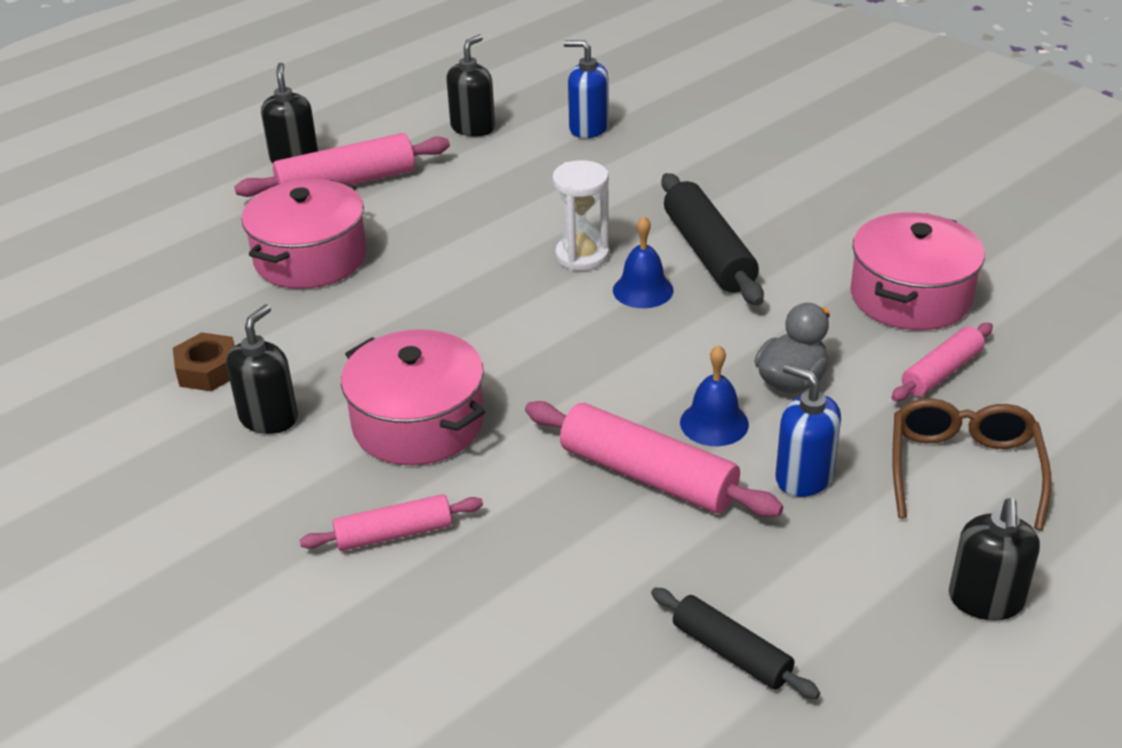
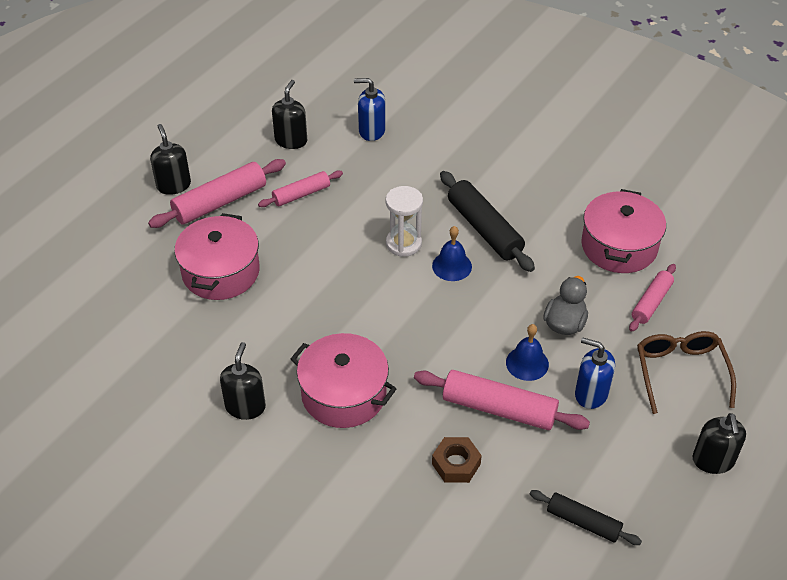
camera: 15 degrees left, 10 degrees up
(208, 370) = (188, 375): brown nut -> brown nut (456, 464)
(394, 534) = (359, 478): pink rolling pin -> pink rolling pin (301, 194)

